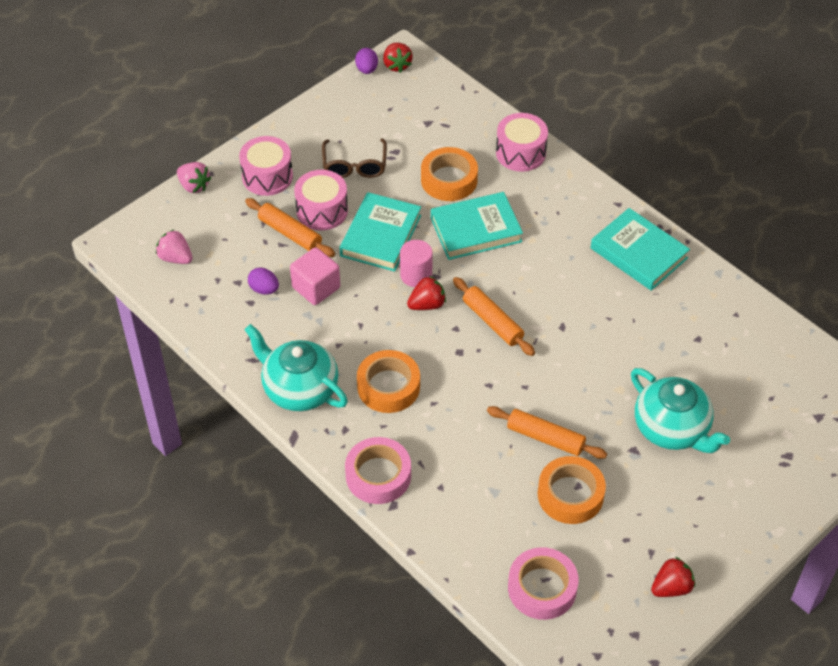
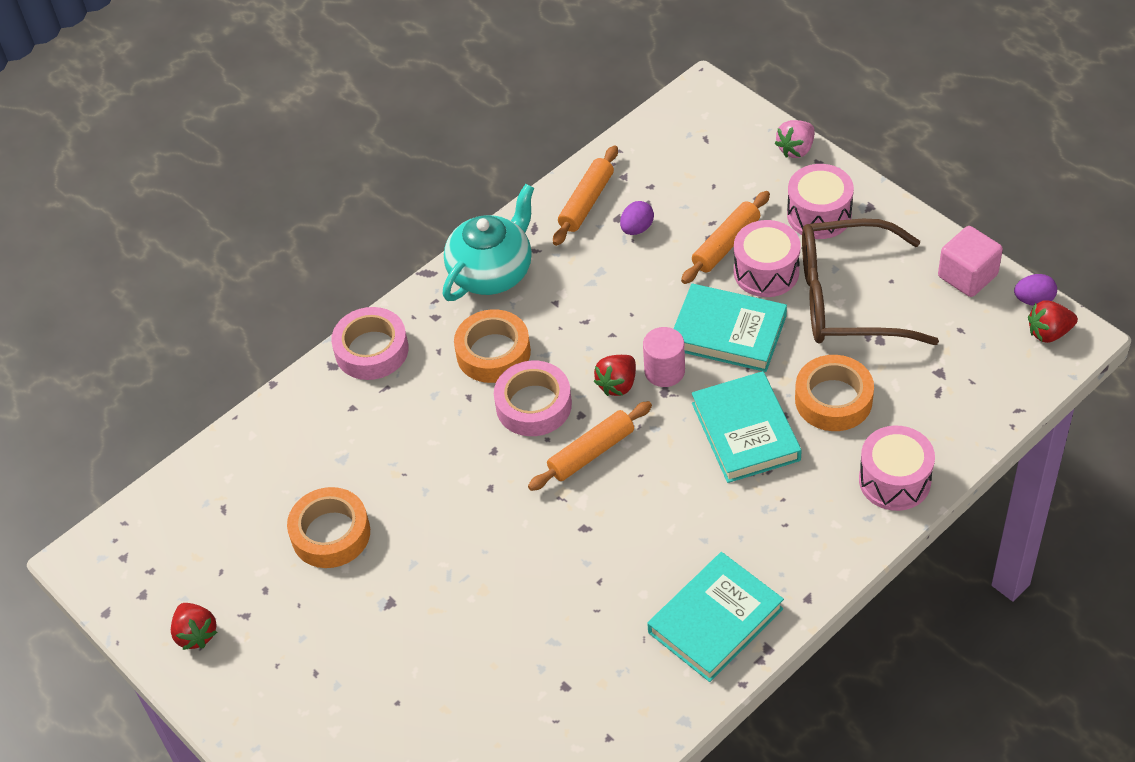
camera: 95 degrees right, 0 degrees up
(175, 258) = (681, 146): pink strawberry -> none
(316, 287) = (641, 275): pink cube -> pink cube (967, 276)
(354, 166) = (847, 299): brown glasses -> brown glasses, size x1.75
(427, 304) = (617, 384): red strawberry -> red strawberry turned 60 degrees clockwise
(542, 588) = (212, 505): pink tape -> pink tape (533, 405)
(545, 438) = (413, 509): orange rolling pin -> orange rolling pin (586, 202)
(672, 429) = (418, 647): turquoise teapot -> none

